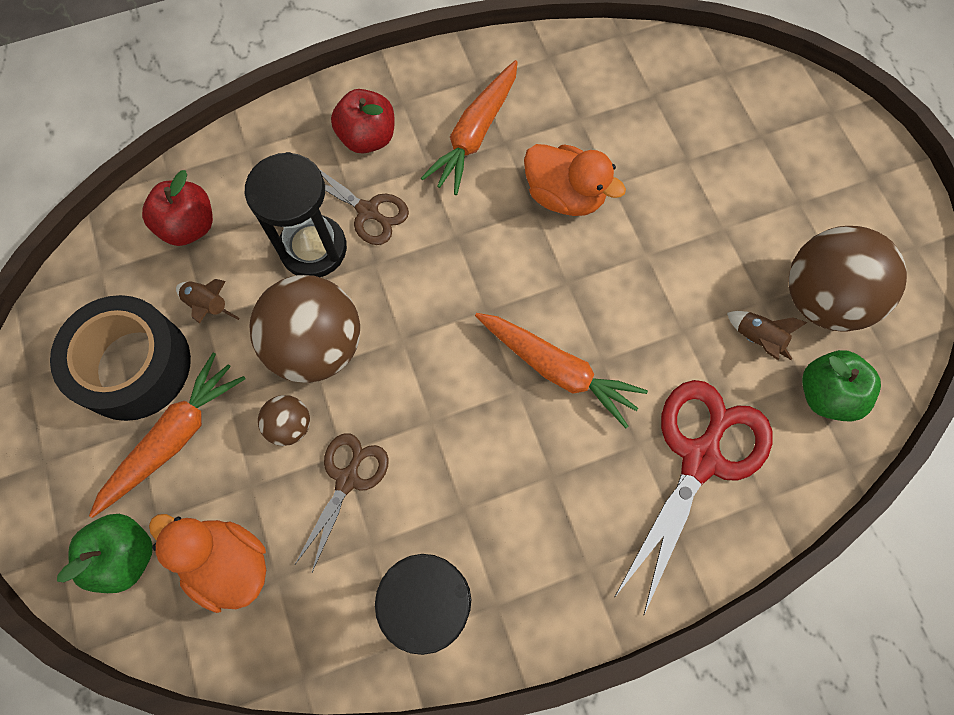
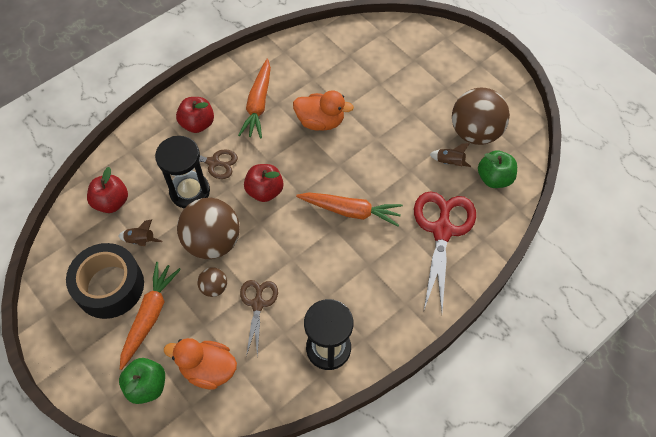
camera: 20 degrees left, 10 degrees down
(430, 287) = (265, 191): none -> red apple

